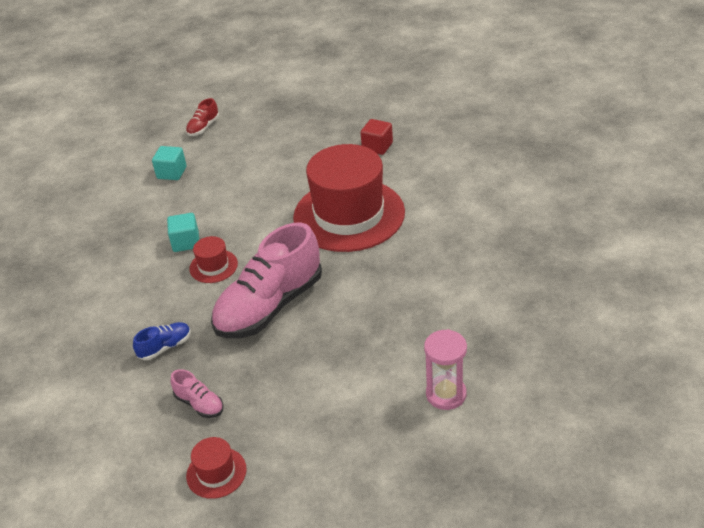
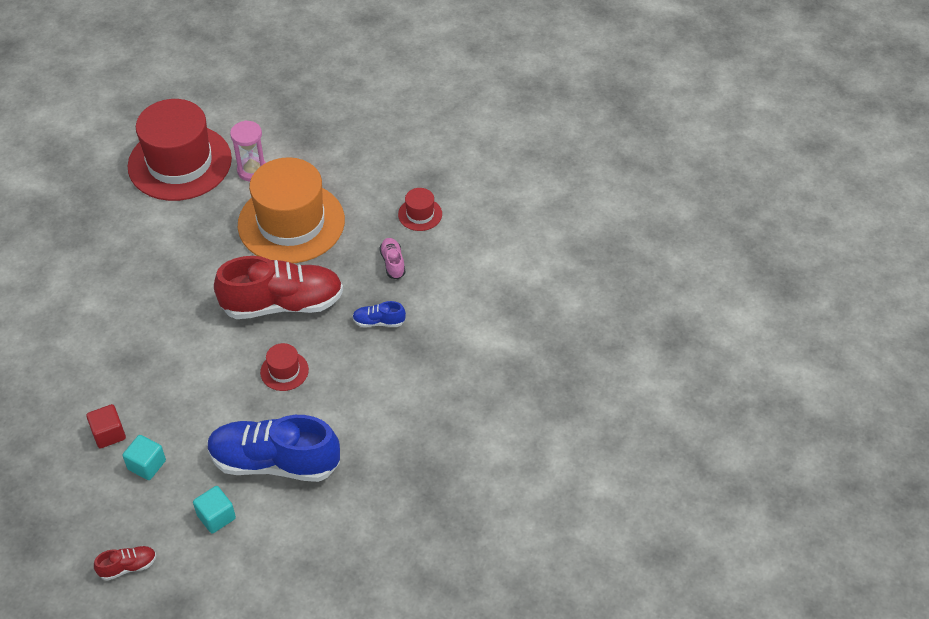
camera: 145 degrees left, 10 degrees up
(160, 217) = (275, 462): none -> blue shoe
(186, 242) = (281, 413): turquoise cube -> turquoise cube (147, 465)
(269, 306) = (282, 304): pink shoe -> red shoe
(343, 373) = (291, 223): none -> orange hat
(349, 215) = (142, 345): red hat -> red hat (180, 163)
(377, 147) = (31, 403): red cube -> red cube (109, 434)

